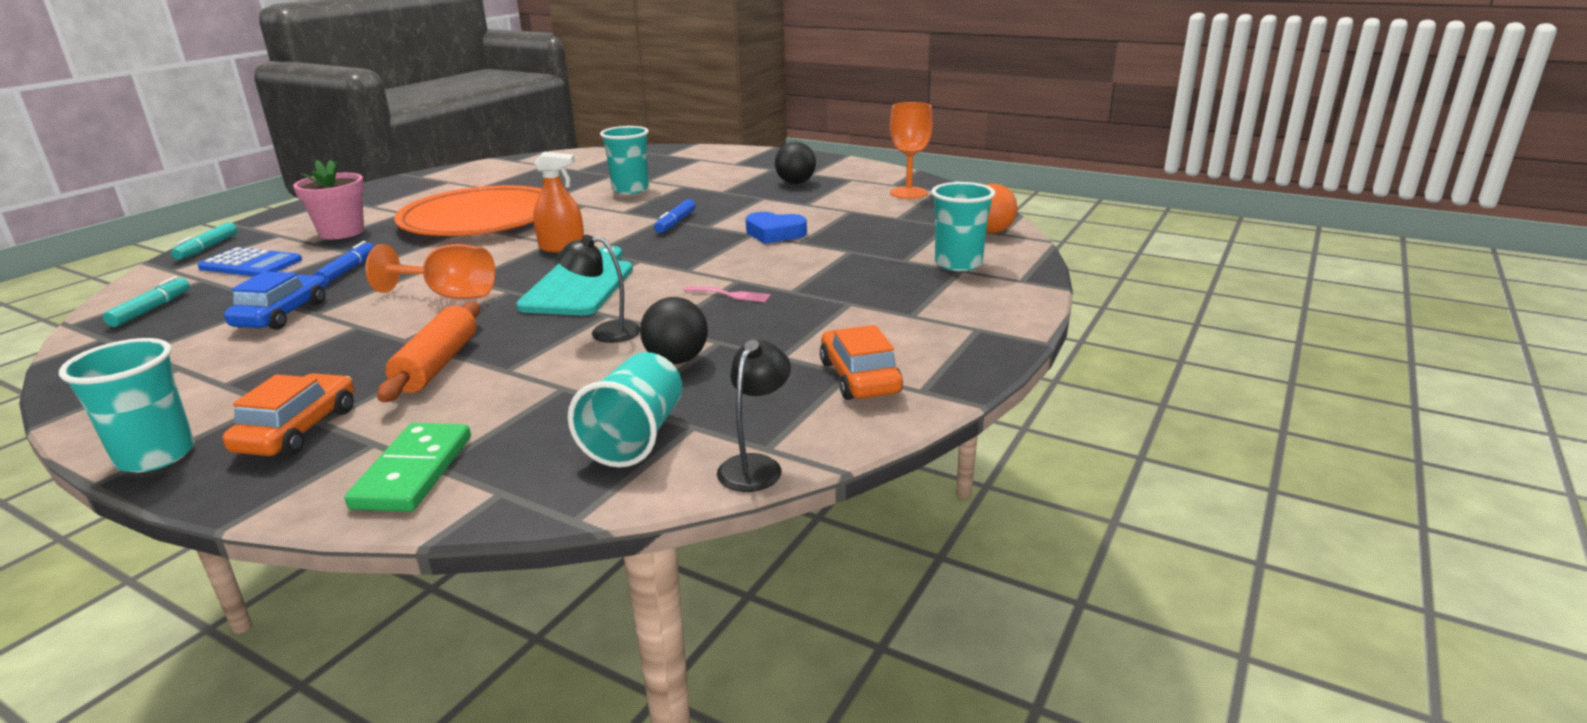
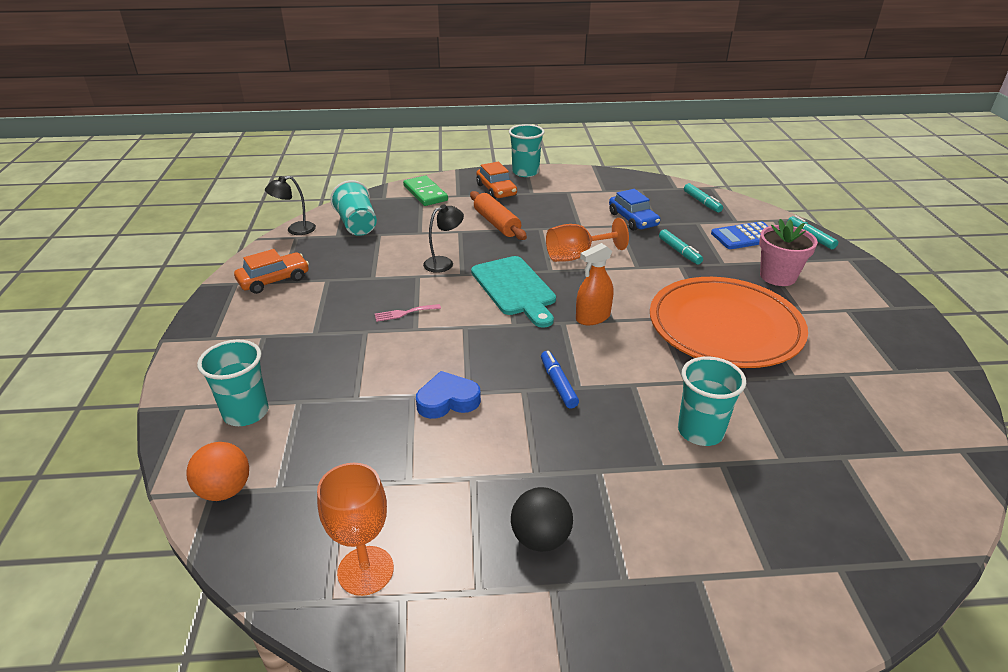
camera: 145 degrees right, 10 degrees up
(348, 270) = (679, 251): blue marker -> turquoise marker
(676, 360) = (382, 260): black ball -> none
(755, 466) = (295, 230): black lamp -> black lamp turned 75 degrees clockwise
(859, 377) = (274, 280): orange car -> orange car turned 75 degrees counterclockwise

